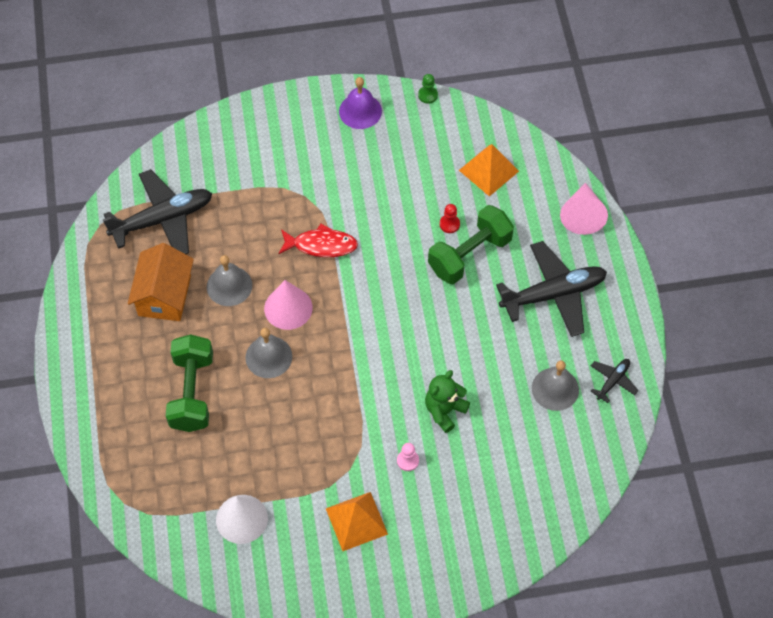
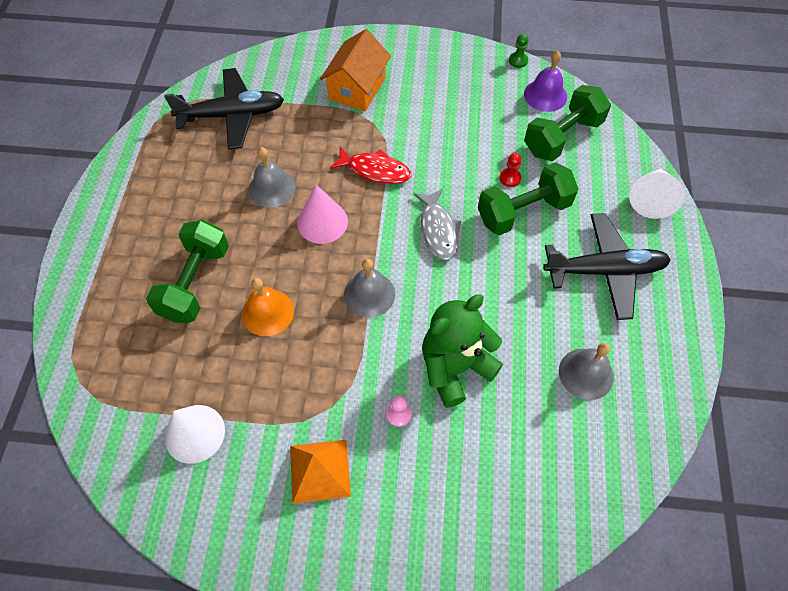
camera: 15 degrees right, 0 degrees up
(164, 295) = (206, 183): orange house -> orange house (357, 88)
(267, 403) = (268, 312): none -> orange bell
(268, 357) = (286, 265): grey bell -> grey bell (369, 294)
(360, 111) = (449, 61): purple bell -> purple bell (545, 95)
(396, 291) = (438, 230): none -> grey fish
(444, 410) = (455, 367): green teddy bear -> green teddy bear, size x1.56
(489, 170) = (562, 137): orange pyramid -> green dumbbell
(582, 215) = (651, 199): pink cone -> white cone
(613, 381) = (655, 381): black plane -> none

